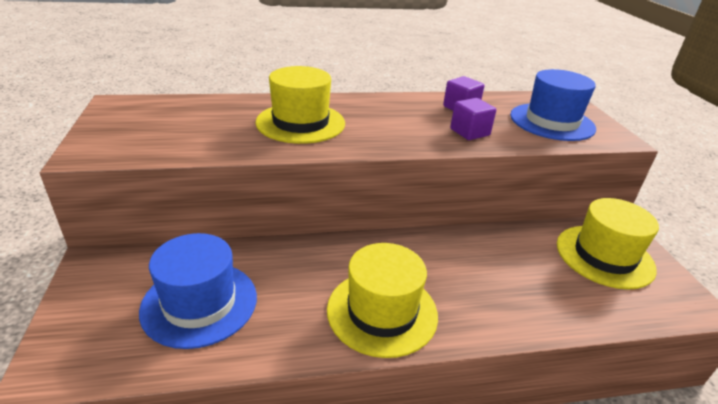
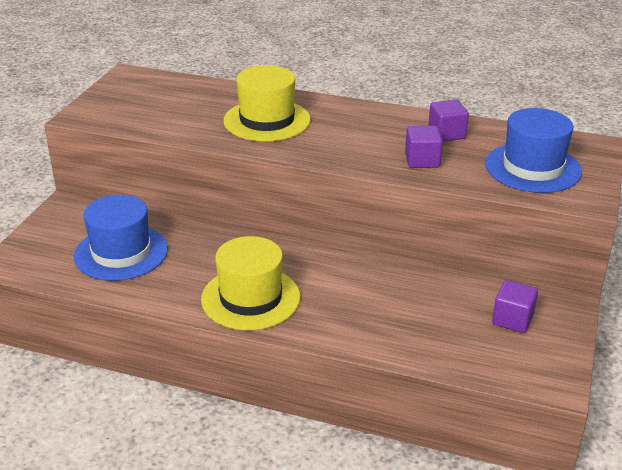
camera: 30 degrees right, 0 degrees up
(604, 256) = (512, 319): yellow hat -> purple cube

